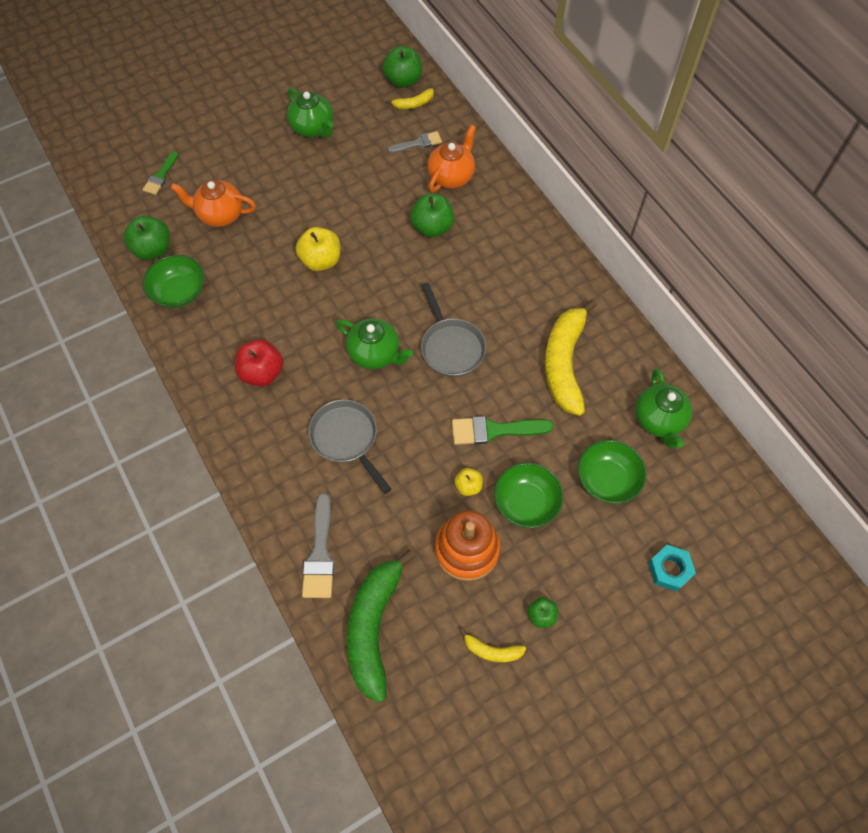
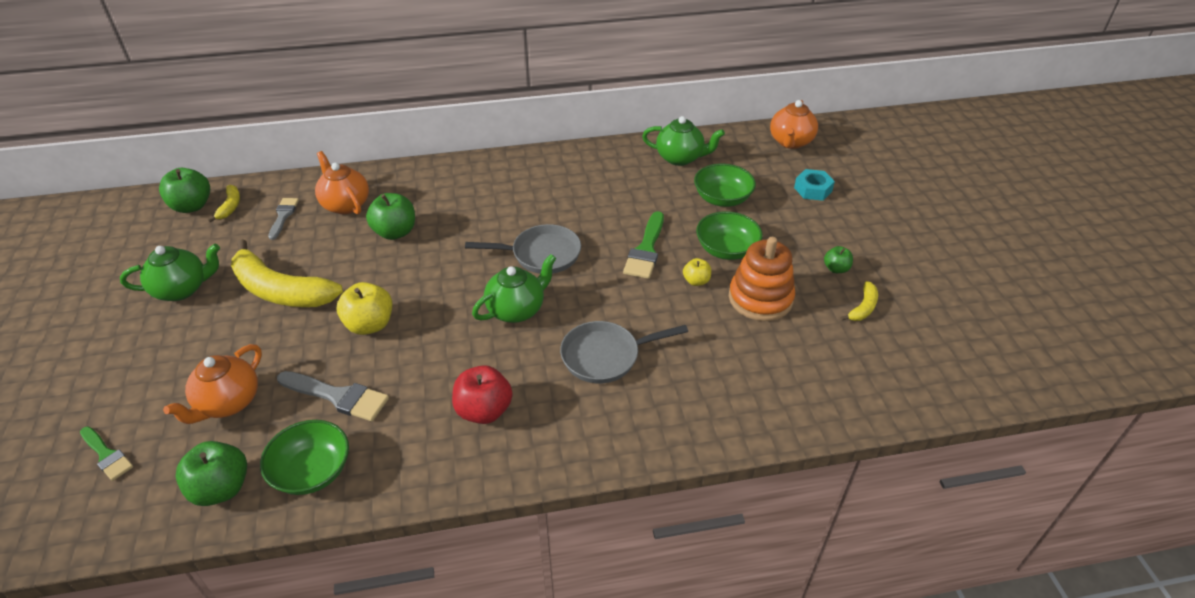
camera: 70 degrees left, 20 degrees down
(320, 553) = (731, 409): grey brush -> grey brush (338, 396)
(374, 627) = (823, 385): green banana -> none
(564, 363) = (600, 191): yellow banana -> yellow banana (281, 290)
(752, 529) = (790, 142): none -> orange teapot

